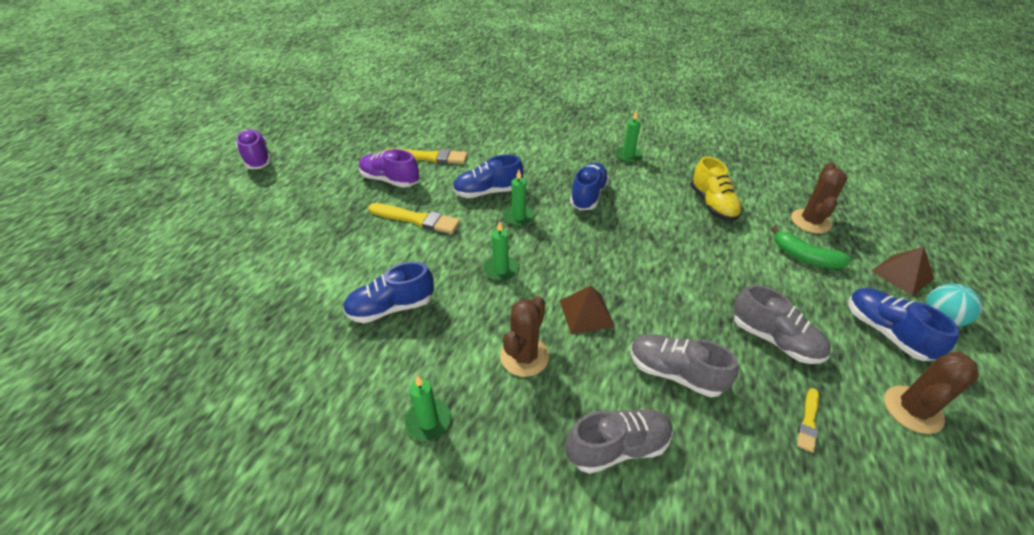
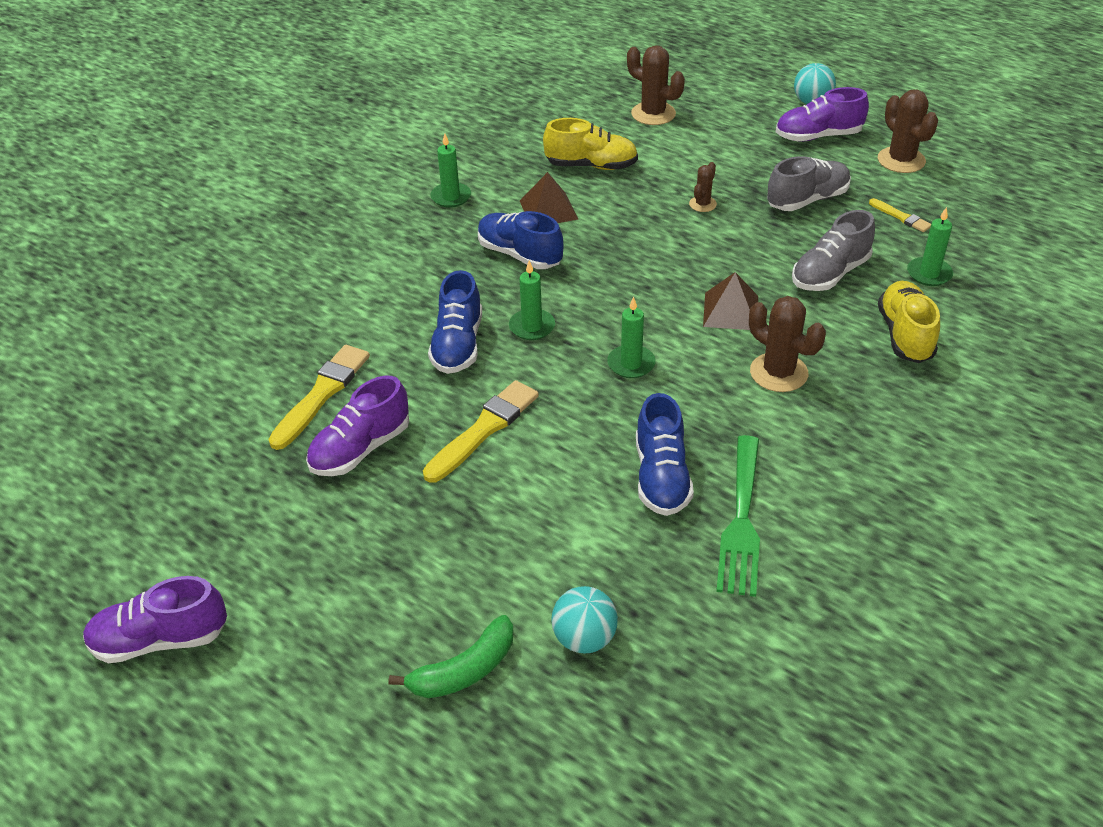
camera: 70 degrees left, 0 degrees up
(248, 299) = (584, 638): none -> turquoise ball
(354, 360) = (741, 521): none -> green fork
(428, 421) = (847, 464): green candle -> green candle (929, 274)
(618, 447) = (905, 335): grey shoe -> yellow shoe
(713, 272) = (702, 204): none -> brown cactus
(805, 257) = (706, 139): green banana -> green banana (464, 670)
(886, 332) = (818, 136): blue shoe -> purple shoe
(902, 274) = (752, 96): brown pyramid -> brown pyramid (548, 210)

